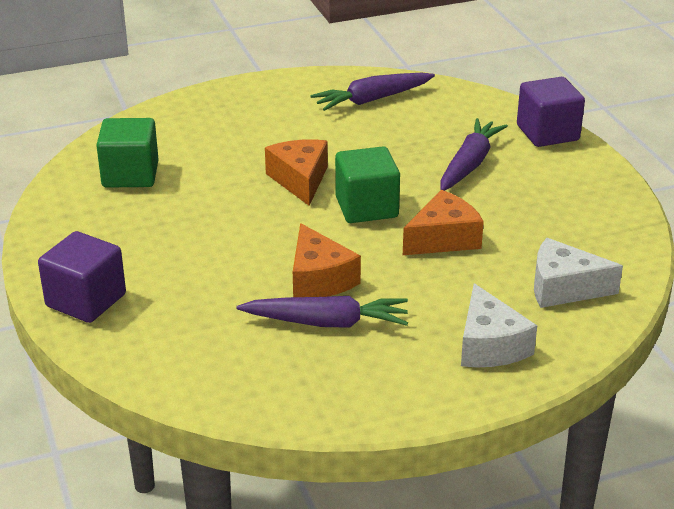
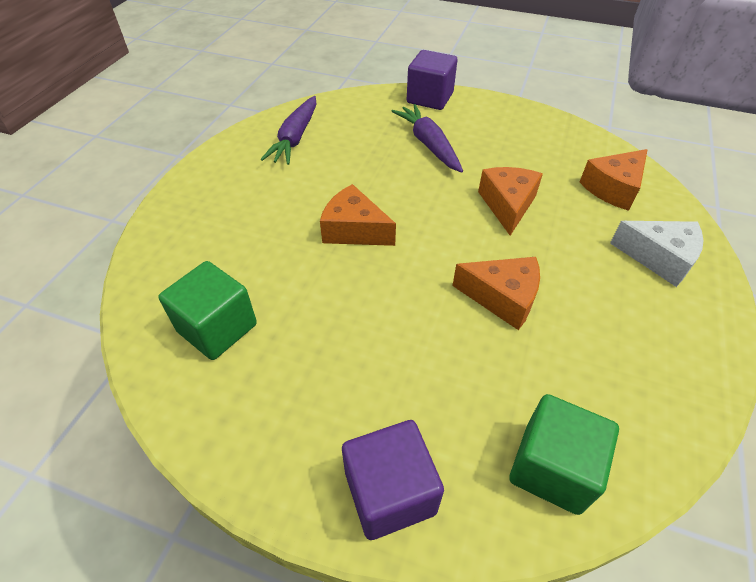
camera: 50 degrees left, 15 degrees up
(326, 322) = (567, 328): purple carrot -> none
(366, 207) = (429, 218): green cube -> green cube (552, 467)
(563, 288) = (613, 188): white cheese -> orange cheese

